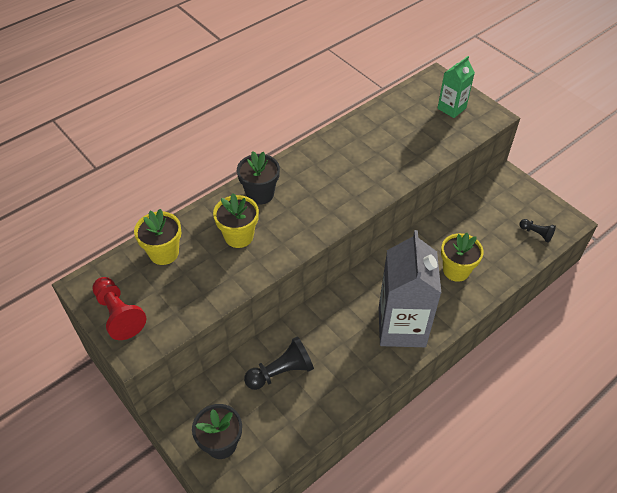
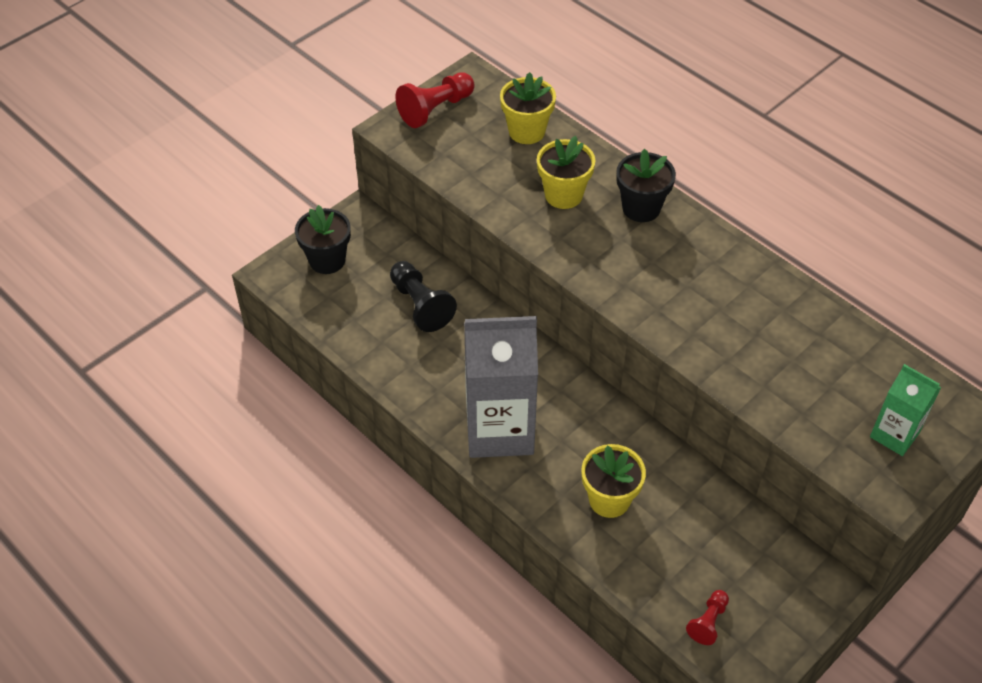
camera: 85 degrees right, 0 degrees up
(536, 233) = (708, 622): black pawn -> red pawn

